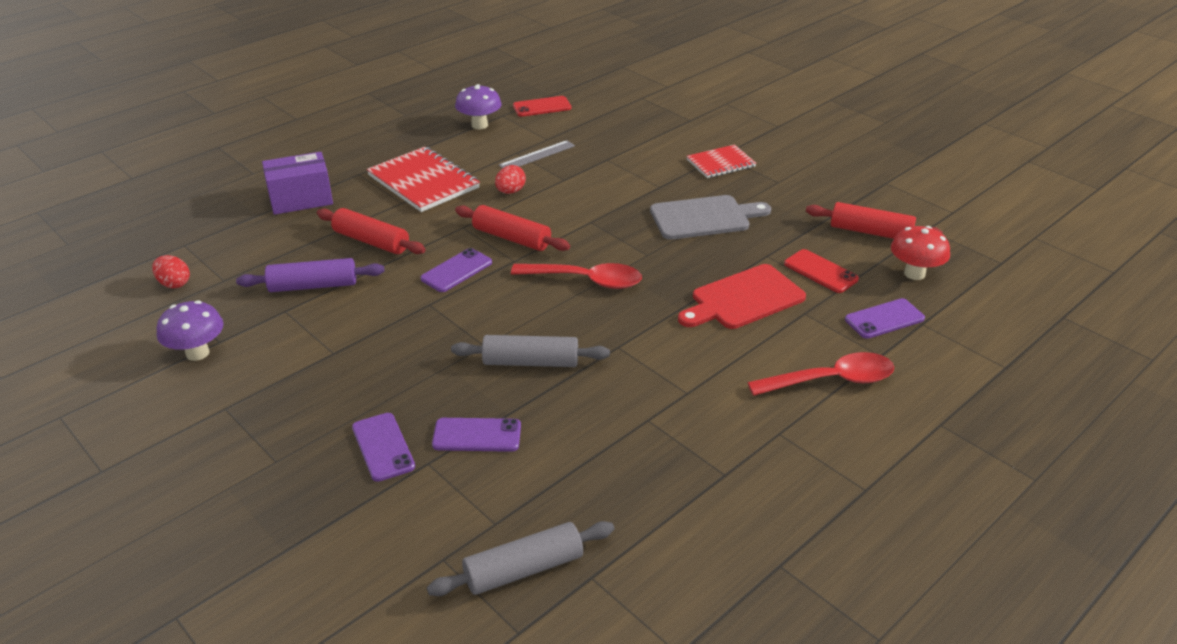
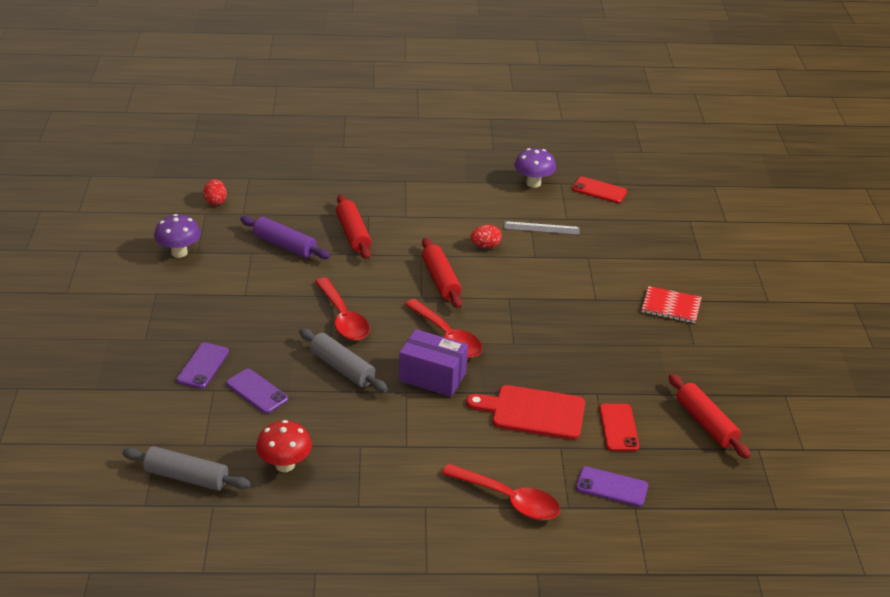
camera: 40 degrees right, 0 degrees up
(301, 199) = (348, 181): purple box -> purple box (432, 377)
(423, 182) = (438, 208): red notebook -> none
(456, 270) = (377, 283): purple phone -> none
(467, 318) = (343, 318): none -> red spoon
(704, 218) = (593, 340): grey cutting board -> none
(914, 274) = (689, 472): red mushroom -> red mushroom (285, 465)

